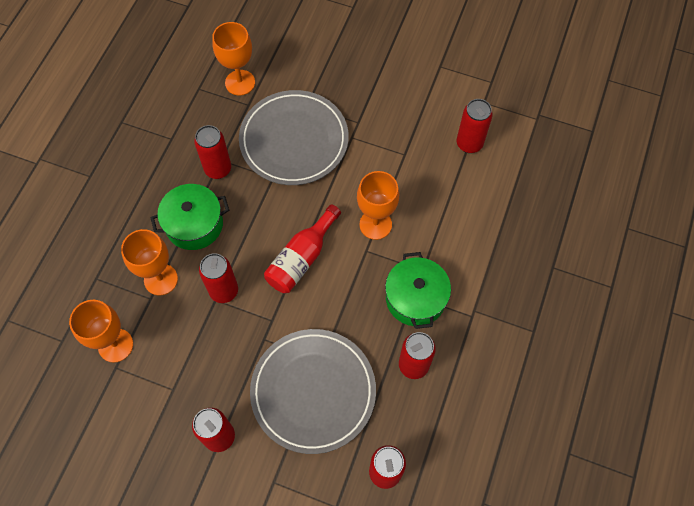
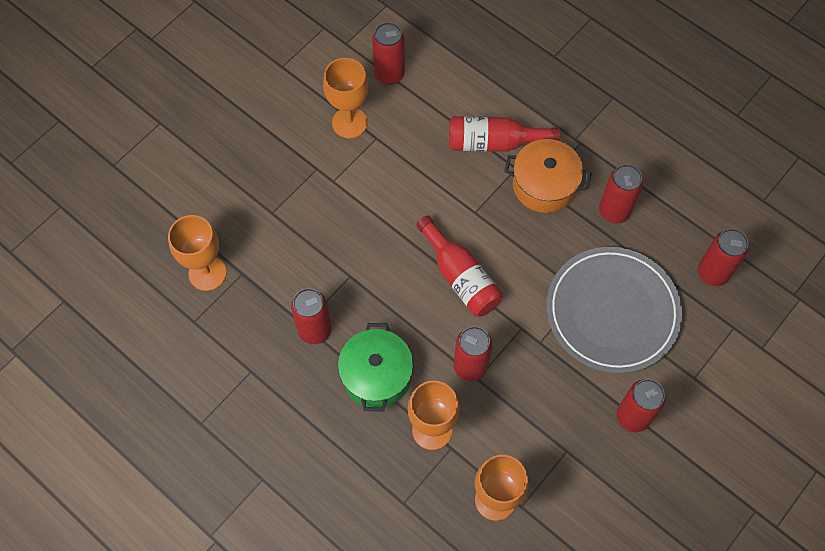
camera: 70 degrees left, 0 degrees up
(294, 140) = (312, 239): grey plate -> none
(375, 224) = (448, 193): orange goblet -> orange goblet (349, 123)
(415, 298) = (544, 185): green pot -> orange pot
(440, 245) = (494, 143): none -> red bottle

